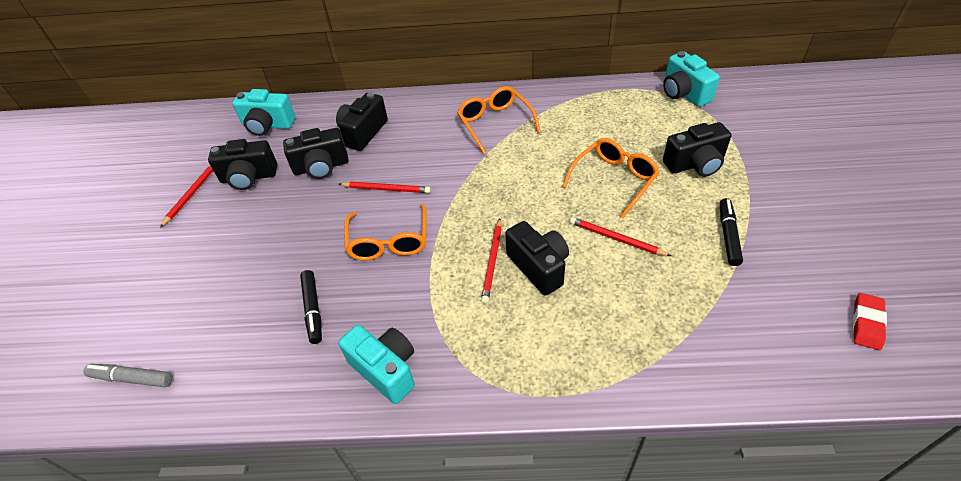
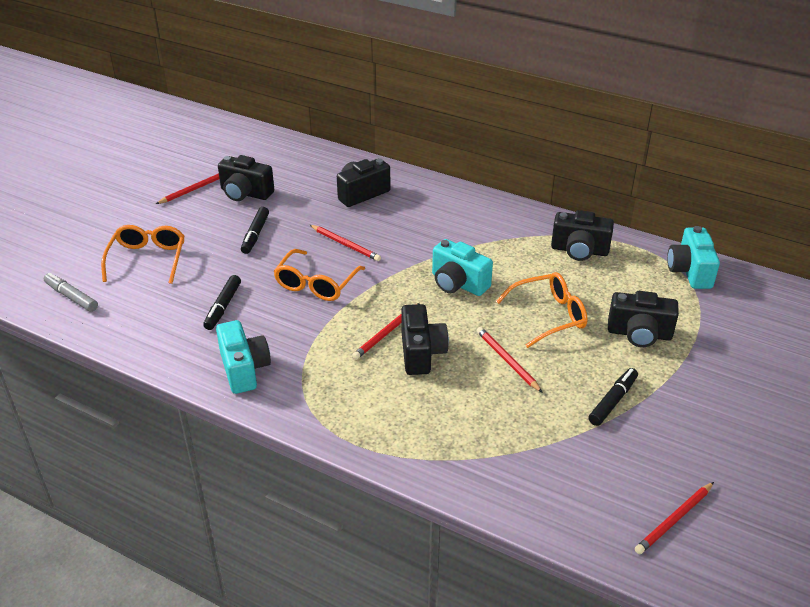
camera: 25 degrees right, 10 degrees down
(268, 125) = (289, 159): turquoise camera -> turquoise camera (458, 283)
(290, 216) = (255, 235): none -> black marker
(321, 167) = (307, 207): black camera -> black camera (579, 250)
(495, 123) = (482, 229): orange glasses -> orange glasses (147, 259)
(867, 323) = (674, 520): red eraser -> red pencil

